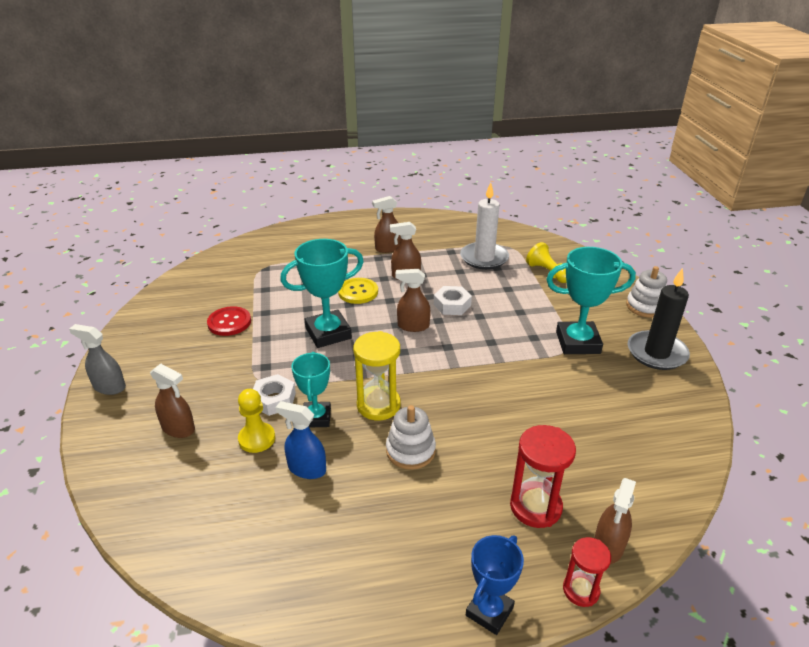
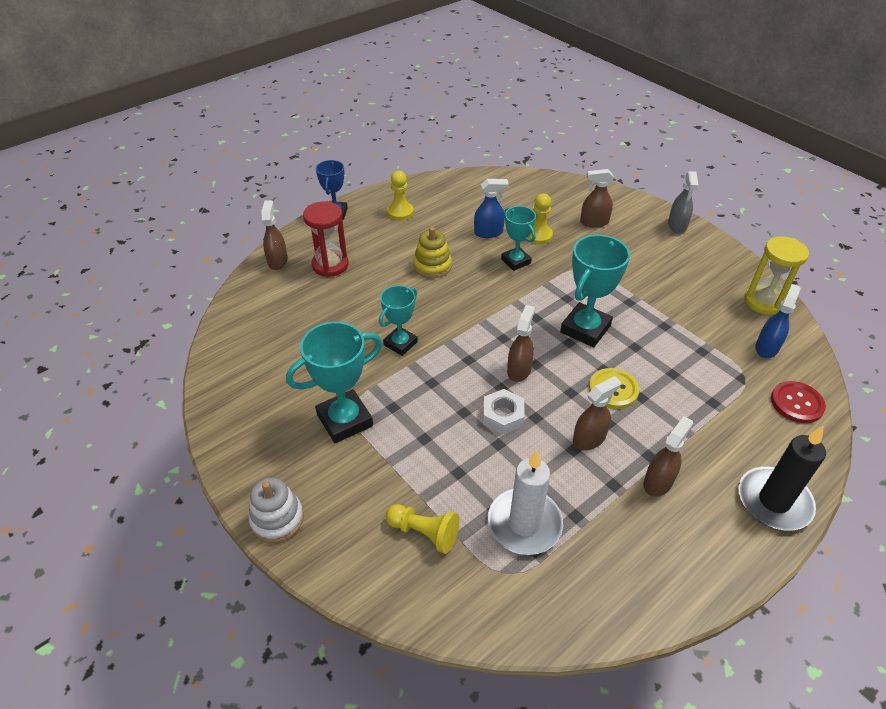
camera: 150 degrees right, 10 degrees up
(109, 387) = (677, 226): grey spray bottle -> grey spray bottle turned 105 degrees clockwise
(219, 276) = (766, 347): none -> blue spray bottle
(229, 322) = (678, 303): red button -> red button (796, 403)
(274, 399) = (558, 261): white nut -> none
(378, 405) = (481, 286): yellow hourglass -> yellow hourglass (763, 302)
(389, 562) = (400, 212): none -> yellow pawn
(410, 451) = (432, 266): white stacking toy -> yellow stacking toy
(413, 326) = (519, 370): brown spray bottle -> brown spray bottle turned 45 degrees counterclockwise
(499, 381) = (400, 343): none -> turquoise trophy
(581, 590) = (289, 237): red hourglass -> none
(656, 353) = (257, 441): black candle -> black candle (774, 501)

